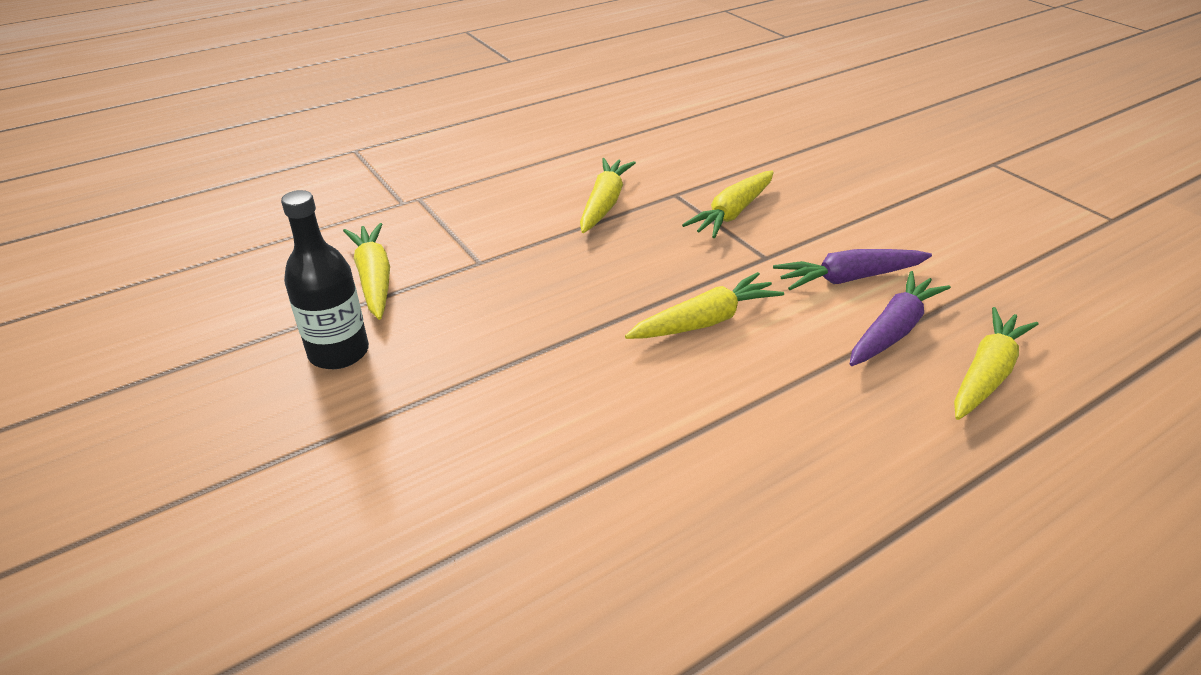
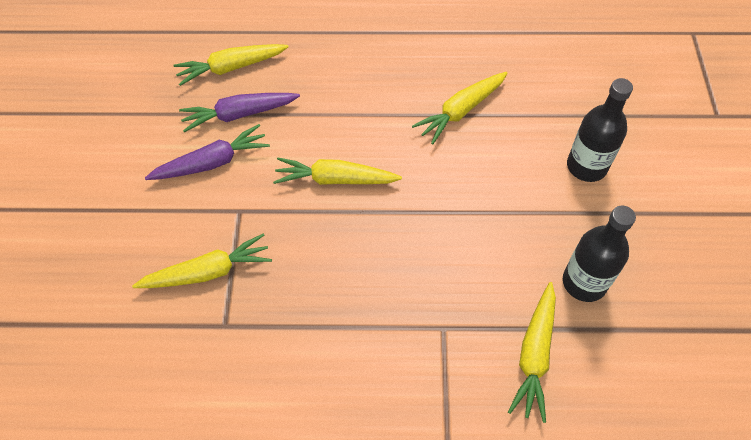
camera: 145 degrees left, 20 degrees up
(381, 487) = (586, 166): none -> black bottle
(604, 203) = (292, 349): yellow carrot -> yellow carrot (461, 111)
(849, 278) = (212, 162): purple carrot -> purple carrot turned 45 degrees counterclockwise

